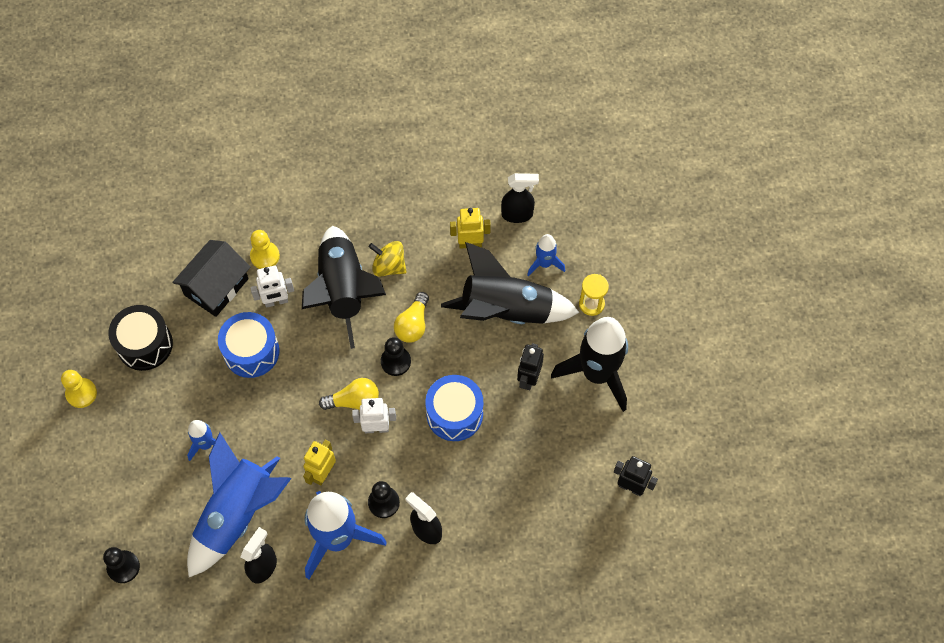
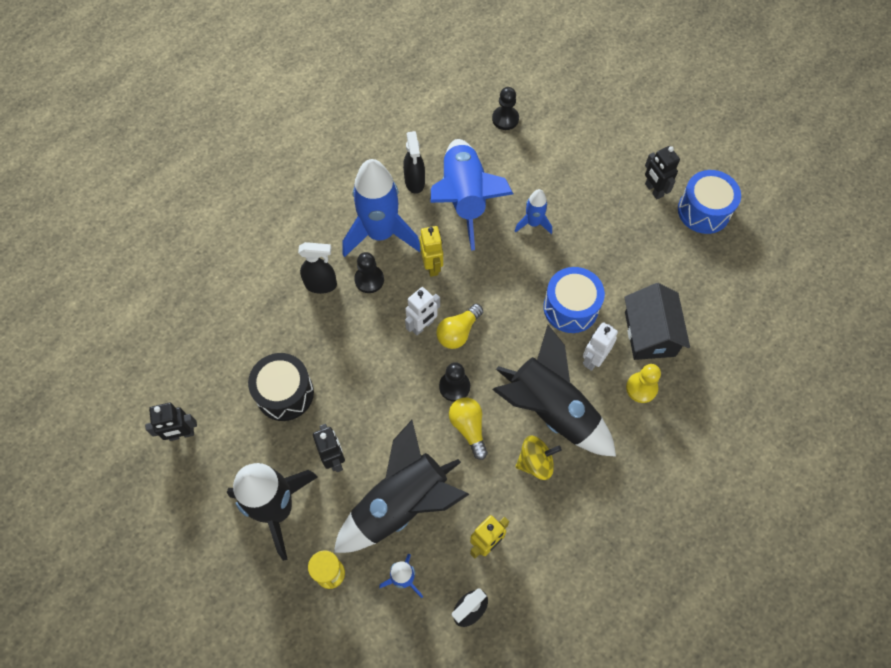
camera: 140 degrees right, 0 degrees up
(81, 393) = (653, 190): yellow pawn -> black robot
(145, 344) = (651, 253): black drum -> black drum (285, 393)
(454, 414) = (371, 382): blue drum -> blue drum (703, 211)

